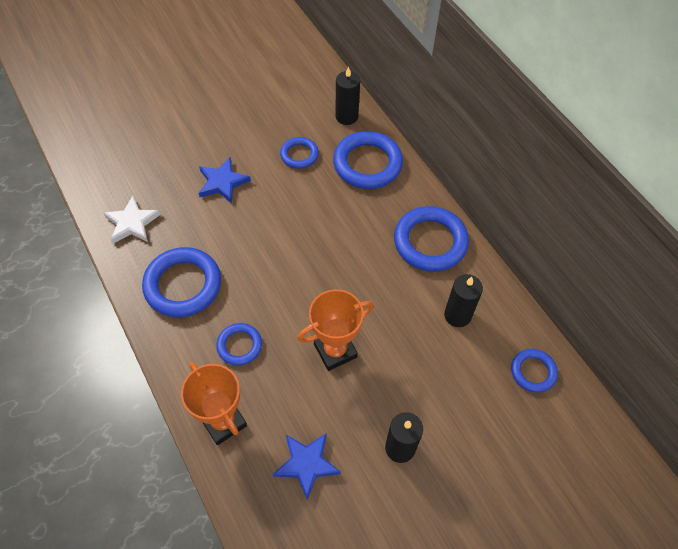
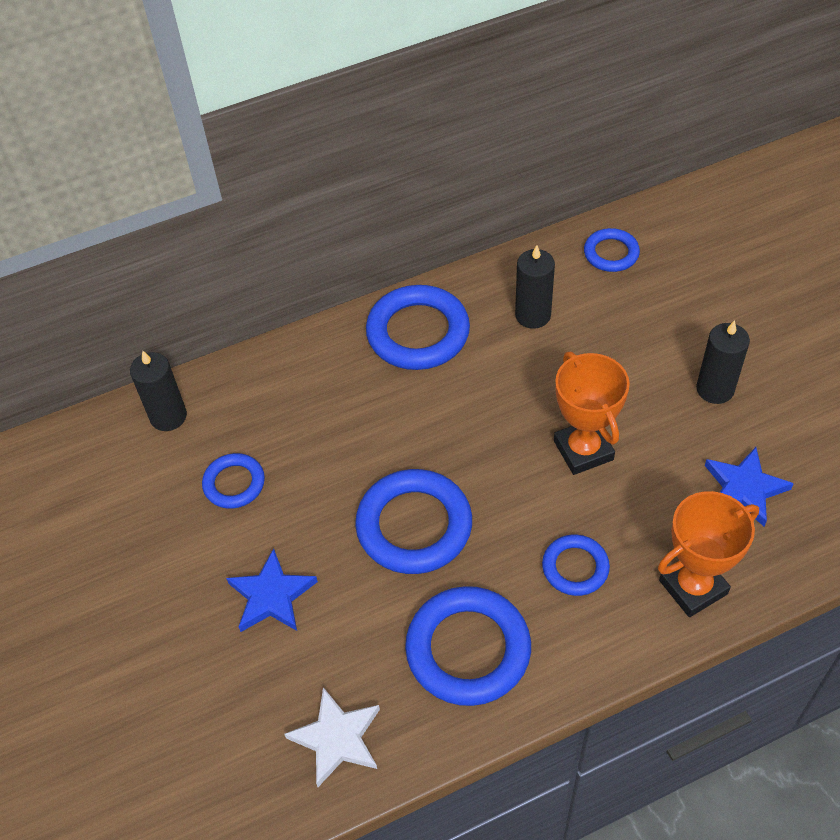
camera: 80 degrees left, 5 degrees down
(367, 164) = (269, 395): blue ring -> blue ring (414, 526)

